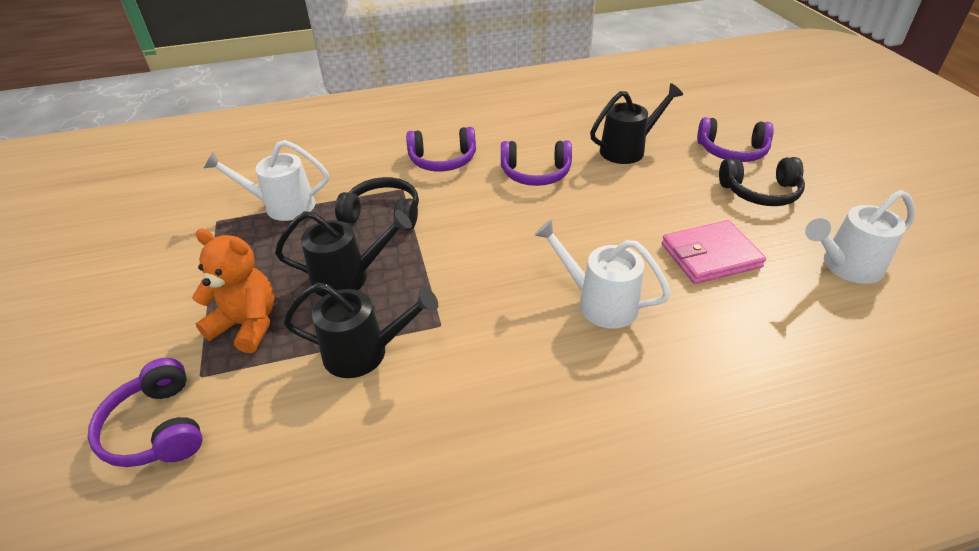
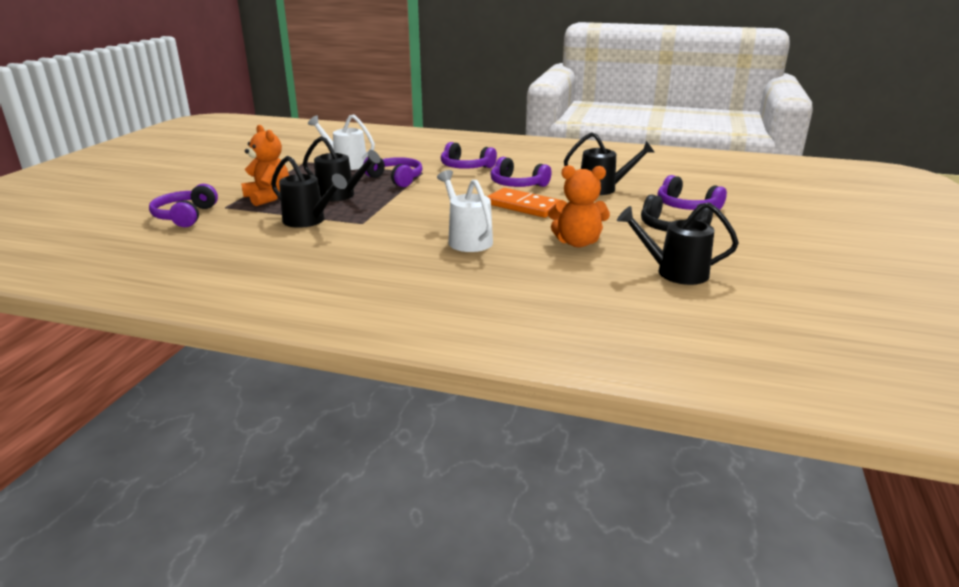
camera: 30 degrees right, 15 degrees down
(383, 214) = (396, 179): black headphones -> purple headphones
(586, 212) = (523, 206): none -> orange domino
(710, 256) = (577, 242): pink wallet -> orange teddy bear
(845, 267) = (674, 272): white watering can -> black watering can

